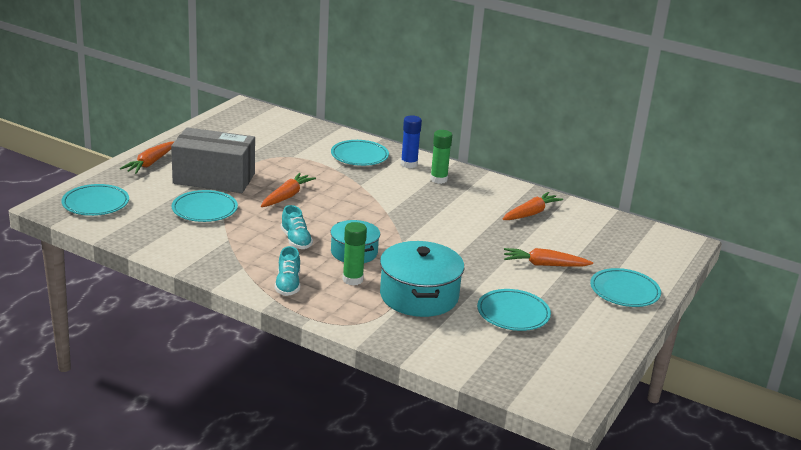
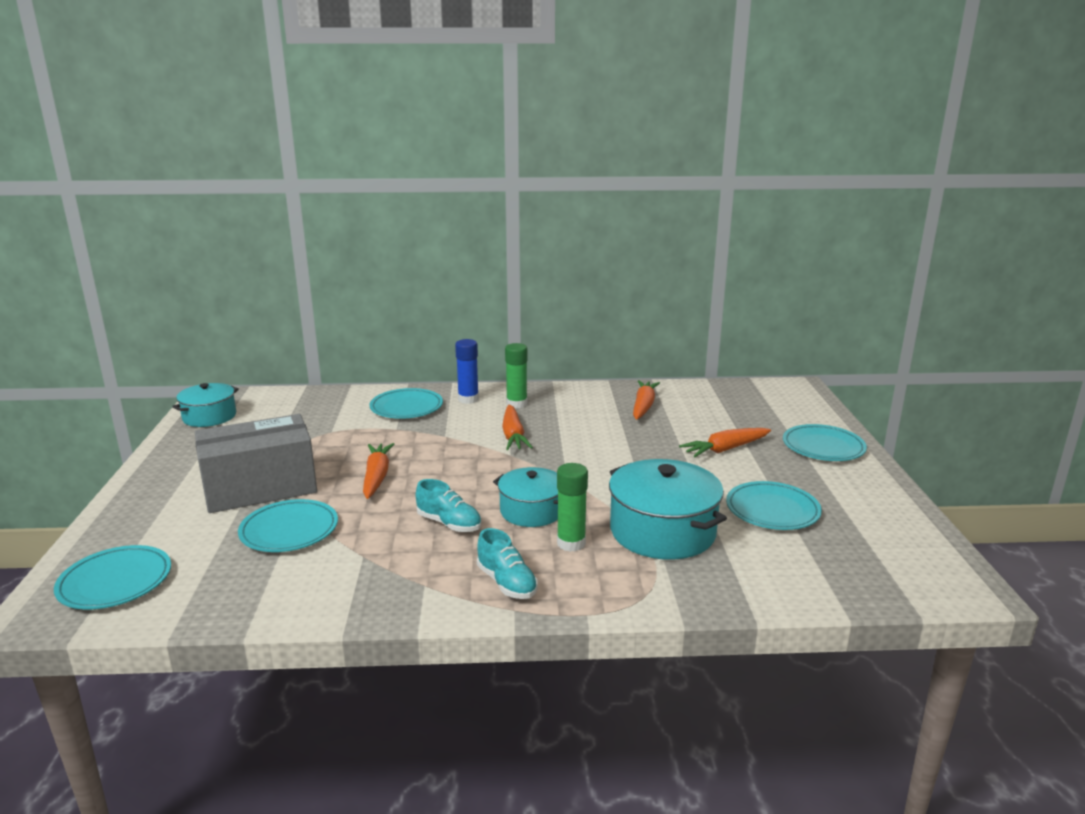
camera: 30 degrees left, 5 degrees down
(150, 163) = (149, 499): orange carrot -> orange carrot (513, 435)
(230, 120) = (209, 417): none -> turquoise pot

